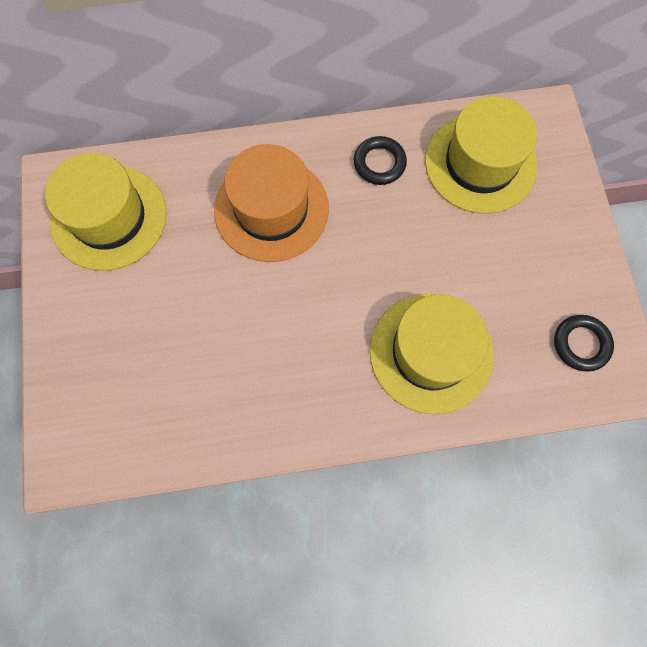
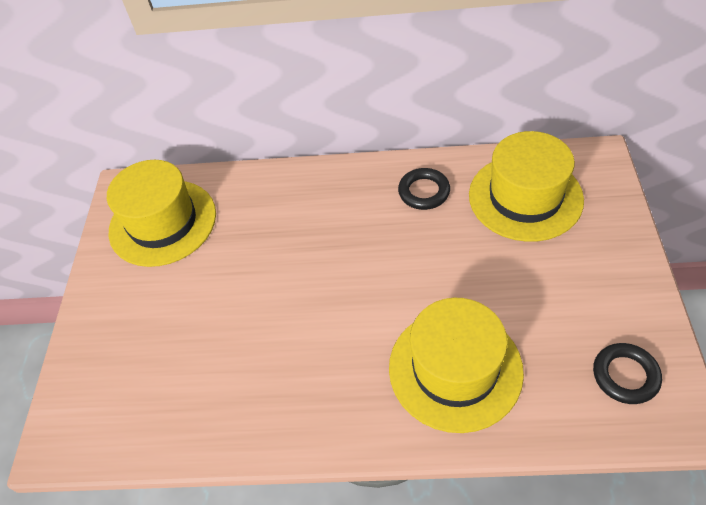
camera: 15 degrees right, 20 degrees down
(271, 209) = (313, 224): orange hat -> none

